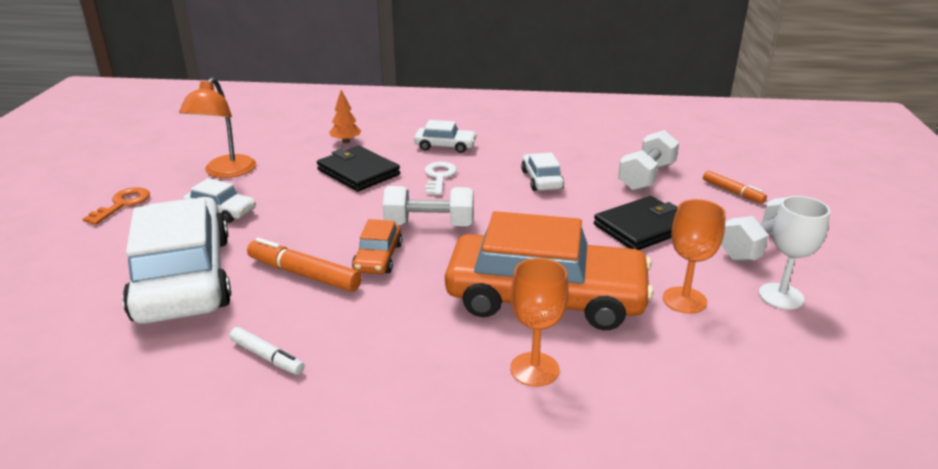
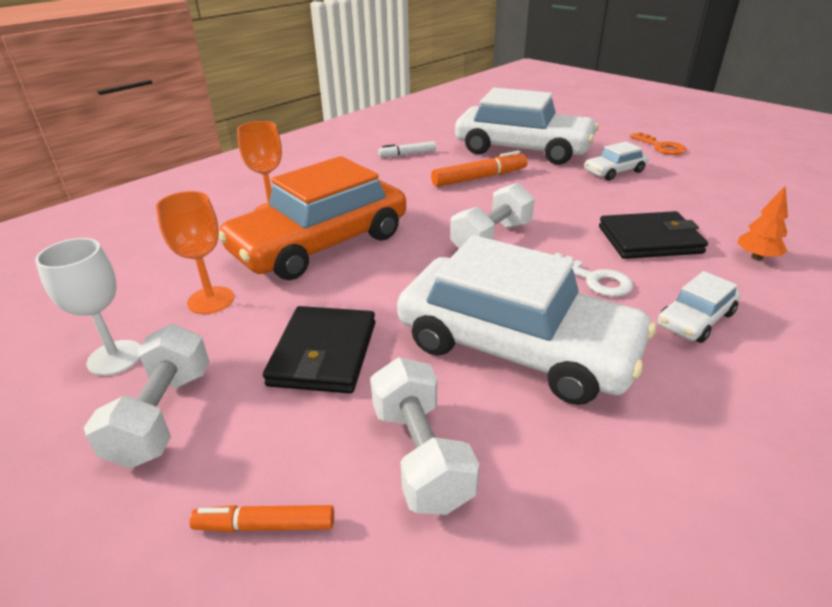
camera: 130 degrees right, 5 degrees up
(225, 172) = (701, 185): orange lamp -> none
(378, 258) = (467, 204): orange car -> none
(541, 180) = (516, 346): white car -> white car, size x2.28

